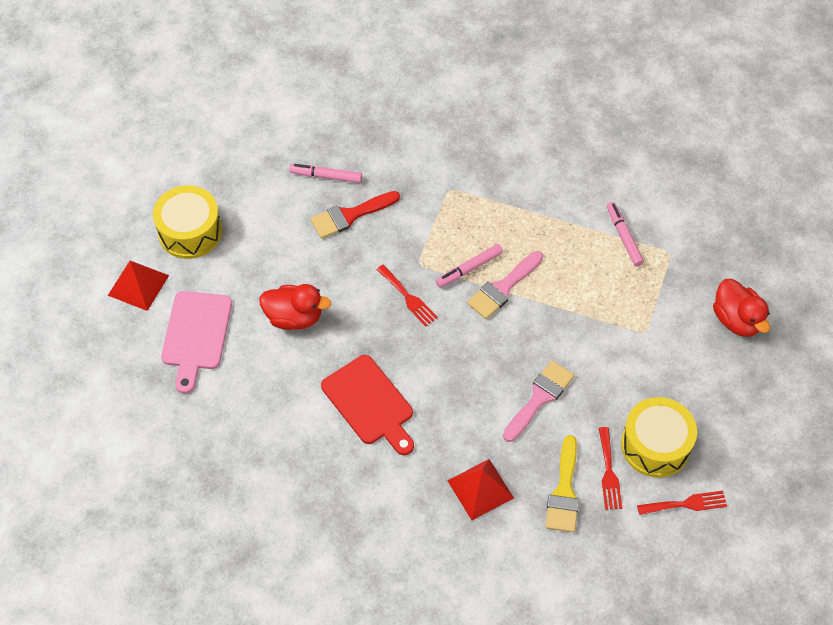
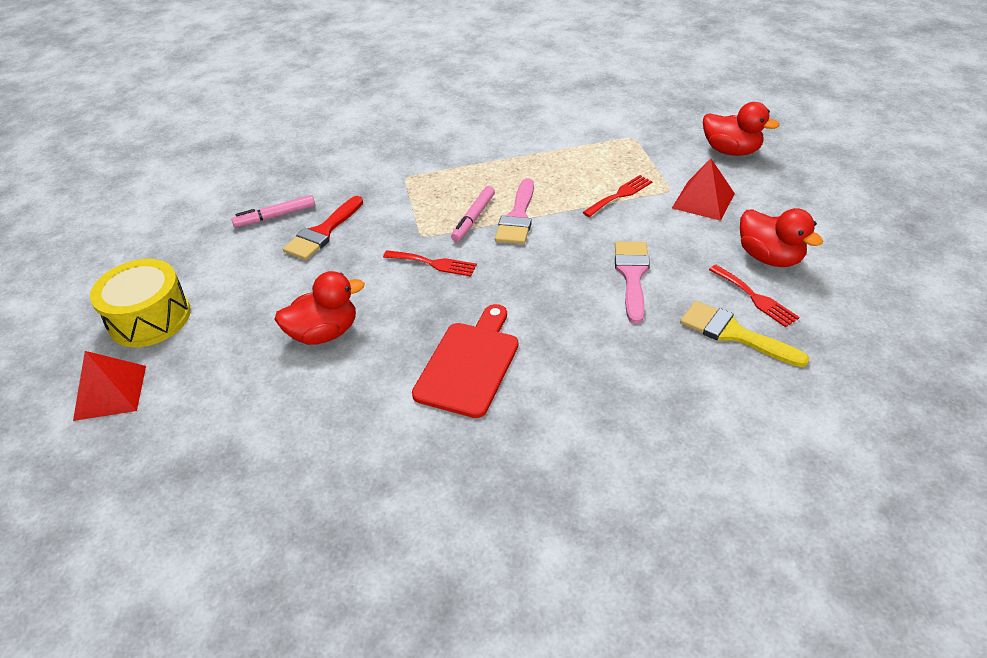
camera: 30 degrees left, 15 degrees down
(196, 335) = (216, 404): pink cutting board -> none
(370, 403) = (469, 364): red cutting board -> red cutting board turned 90 degrees counterclockwise
(480, 489) = (653, 376): red pyramid -> red pyramid (703, 200)
(564, 491) = (734, 334): yellow brush -> yellow brush turned 150 degrees clockwise
(624, 237) = (586, 143): pink marker -> none
(655, 445) = (769, 257): yellow drum -> red duck
(686, 504) = (846, 285): red fork -> red fork (620, 195)

